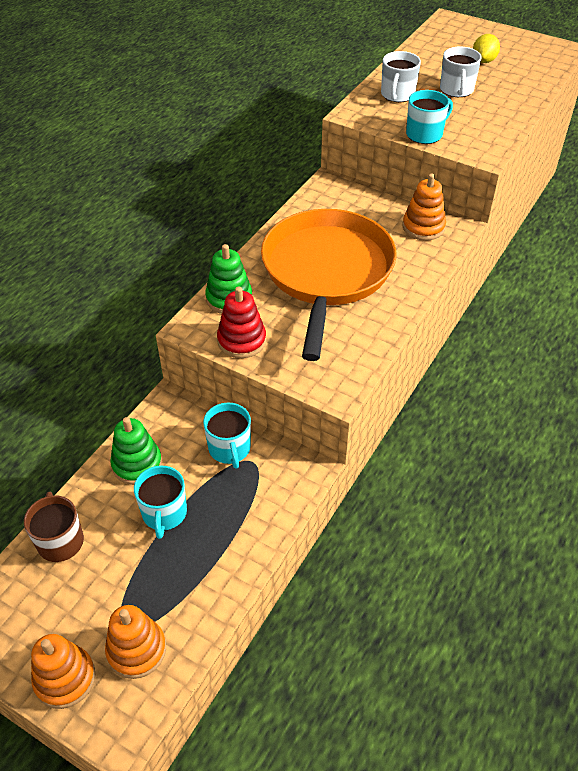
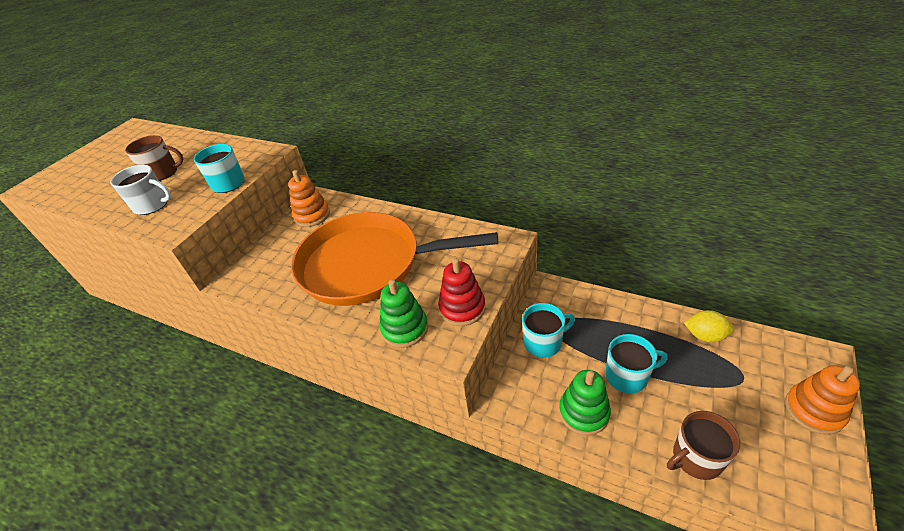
camera: 90 degrees left, 5 degrees down
(136, 650) = (757, 365): orange stacking toy -> none
(456, 90) = (163, 173): white mug -> brown mug
(484, 61) = (122, 163): yellow lemon -> yellow lemon (705, 335)

